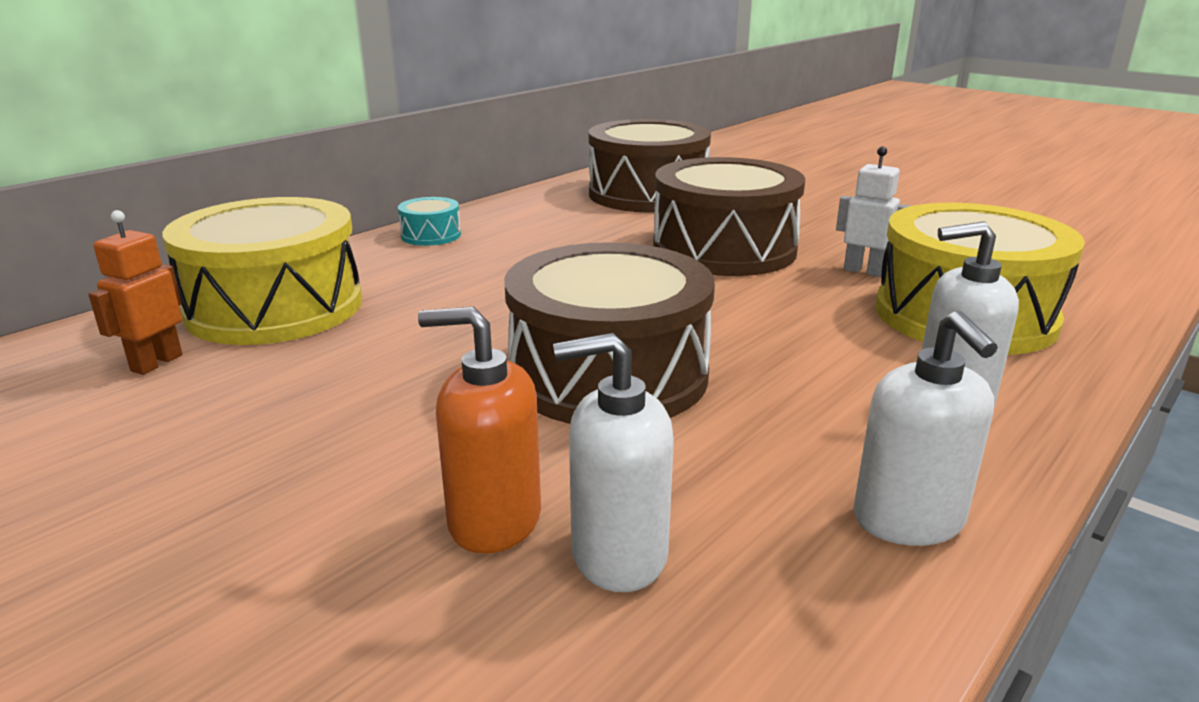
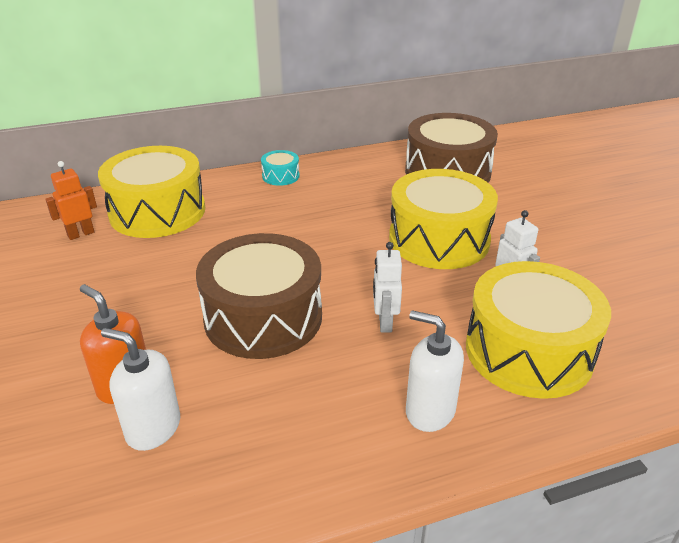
camera: 30 degrees right, 10 degrees up
(724, 249) = (439, 239): brown drum -> yellow drum
(775, 336) = (384, 323): none -> white robot
(908, 520) = (301, 475): white soap dispenser -> none

